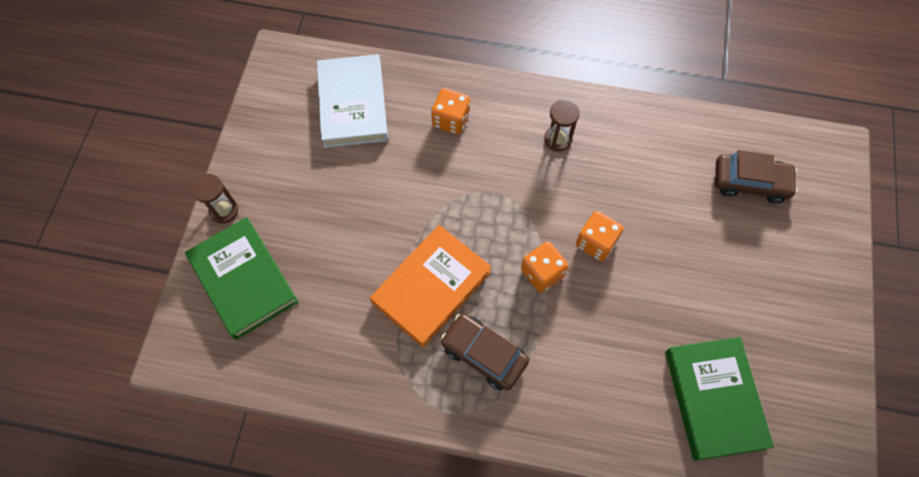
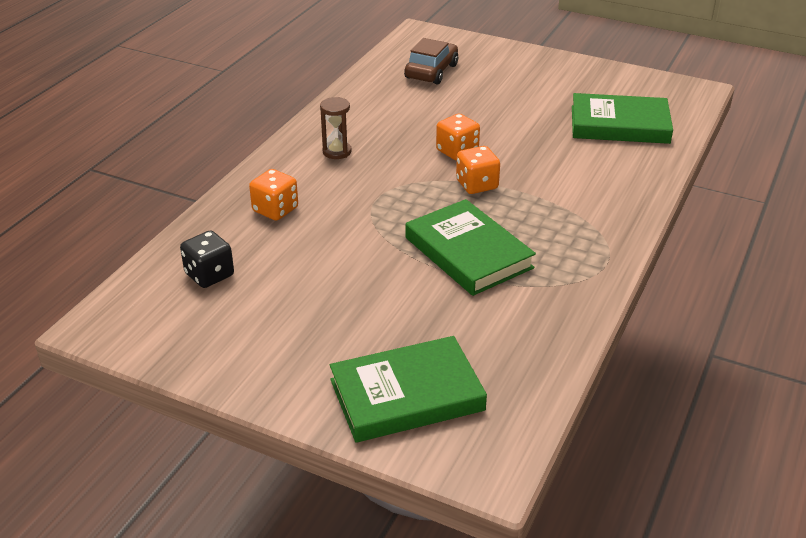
camera: 75 degrees left, 30 degrees down
(224, 210) = (300, 403): brown hourglass -> none
(352, 104) = (209, 275): white book -> black dice
(431, 287) = (468, 253): orange book -> green book
(484, 354) = (551, 232): brown car -> none

